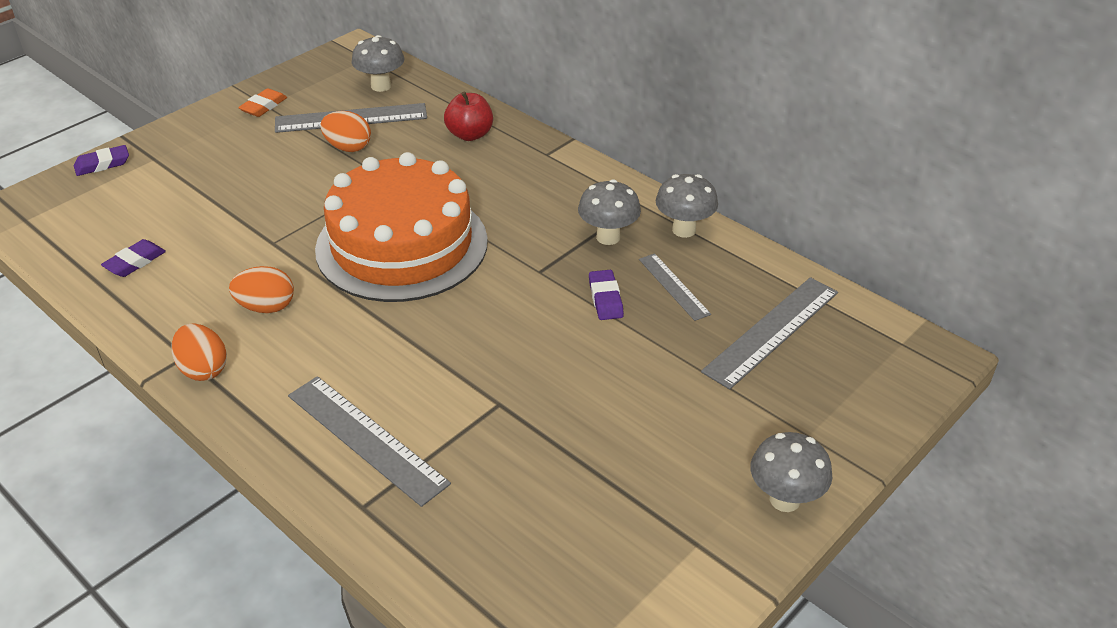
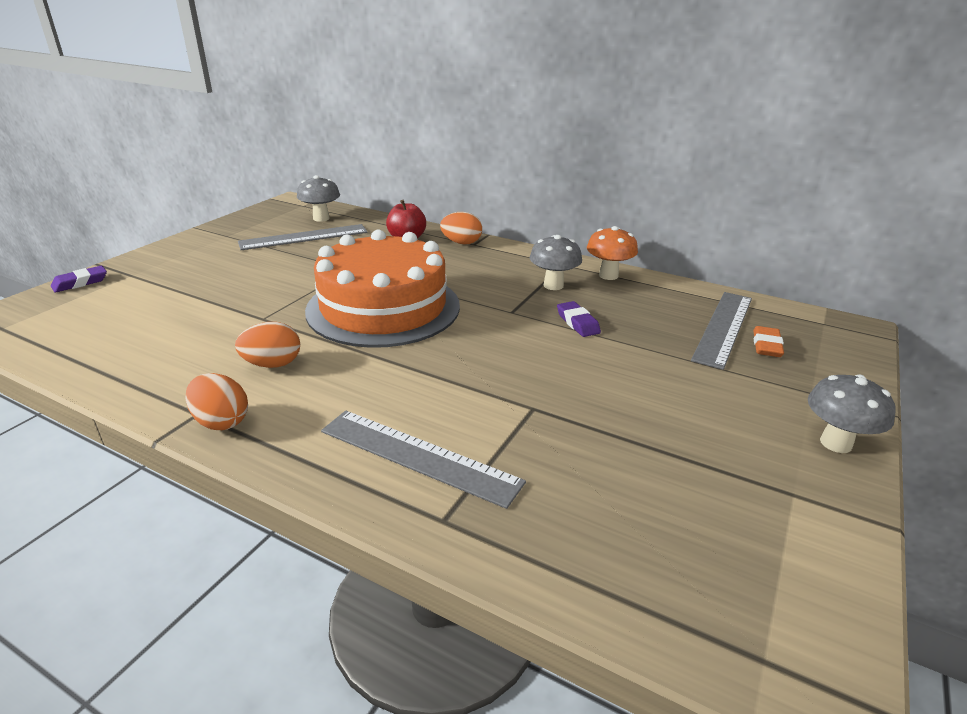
camera: 15 degrees left, 10 degrees down
(135, 262) = (126, 346): purple eraser -> none
(263, 106) = (225, 236): orange eraser -> orange eraser (766, 345)
(348, 147) = (308, 253): orange egg -> orange egg (461, 243)
(673, 286) = (626, 309): grey ruler -> none
(684, 230) = (608, 275): grey mushroom -> orange mushroom

